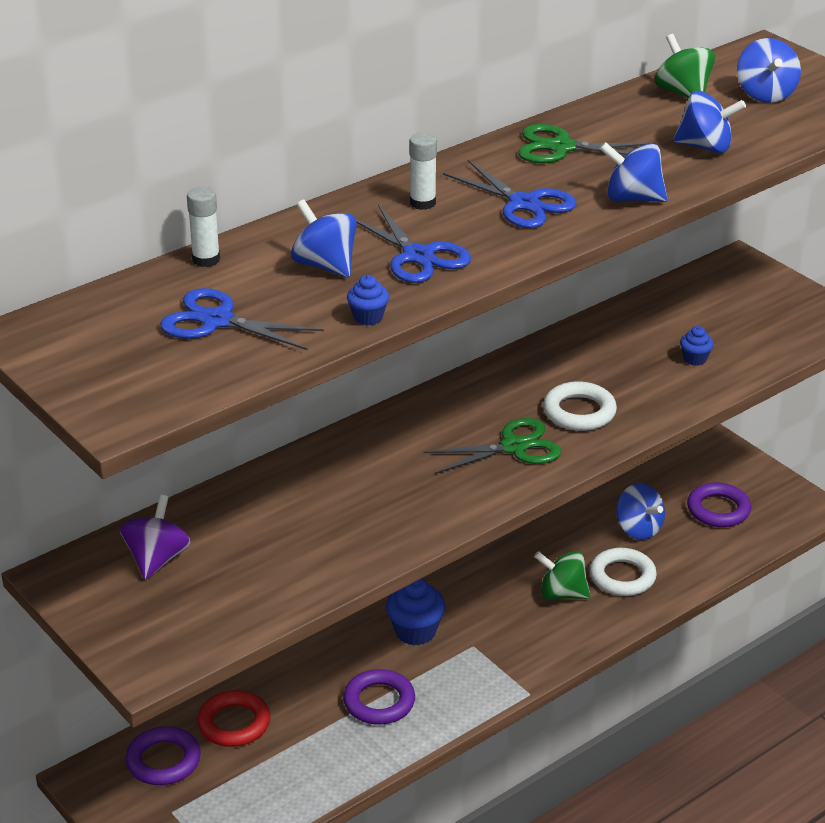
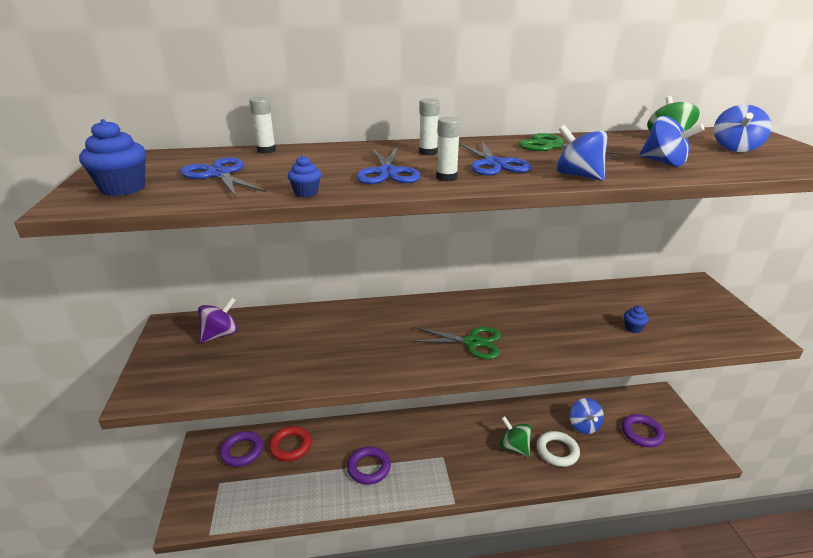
camera: 30 degrees right, 5 degrees down
(325, 265) = (324, 165): blue spinning top -> none
(415, 631) = (418, 435): blue cupcake -> blue cupcake (123, 188)
(494, 244) = (446, 177): none -> white glue stick
(579, 412) = (530, 335): white ring -> none

